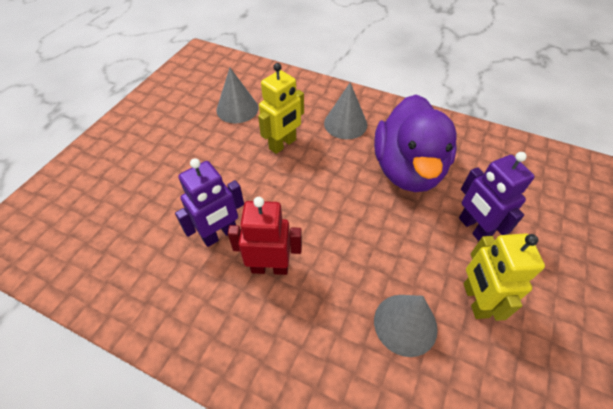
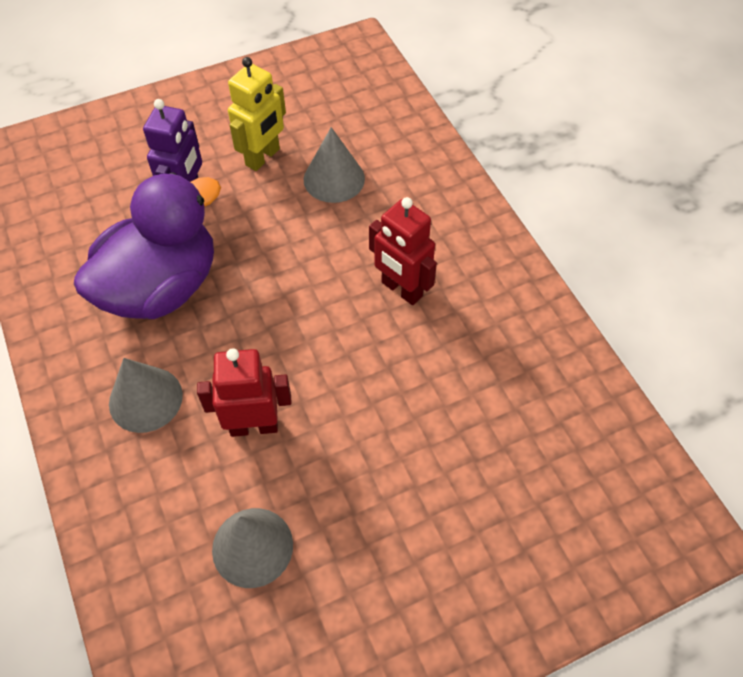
camera: 140 degrees left, 5 degrees up
(220, 234) = (424, 356): purple robot -> none
(283, 144) = (254, 426): yellow robot -> red robot

